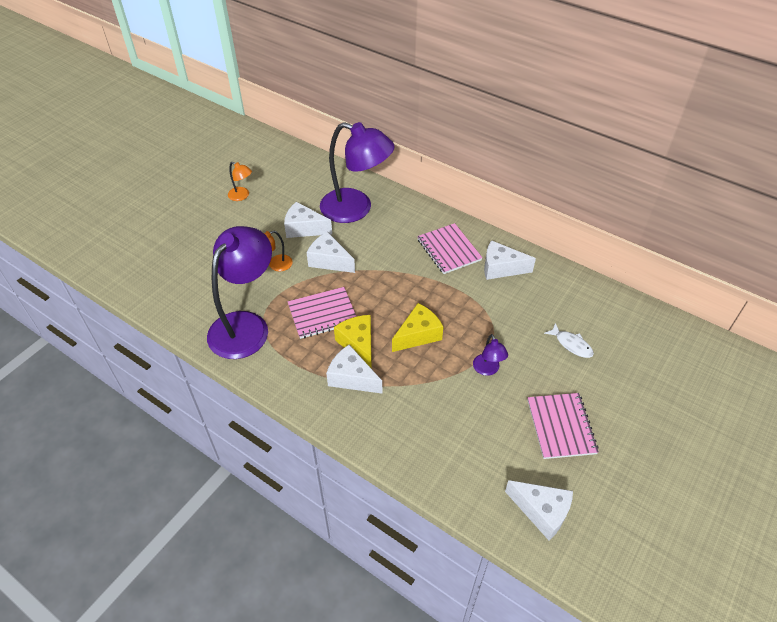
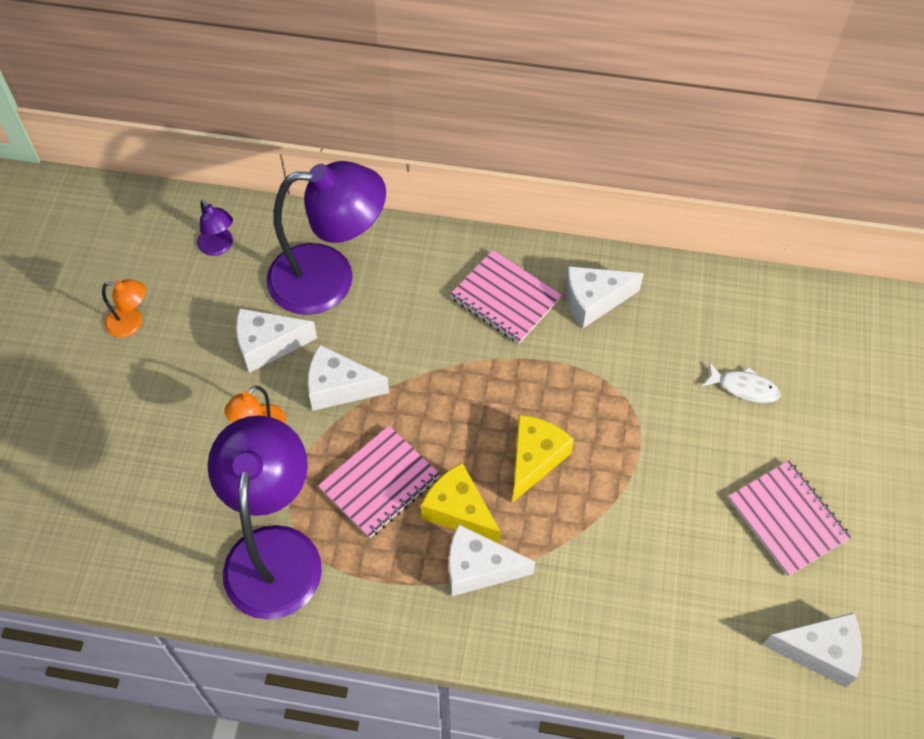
camera: 25 degrees left, 10 degrees up
(487, 369) = (655, 474): purple lamp -> purple lamp (219, 247)

